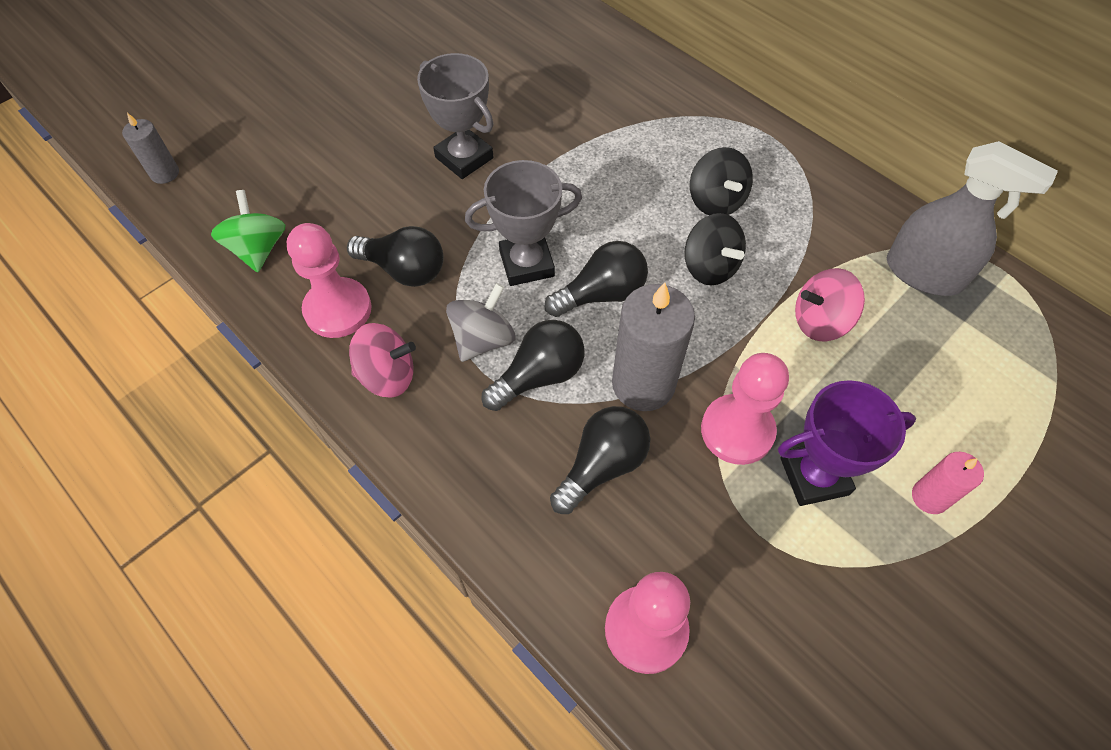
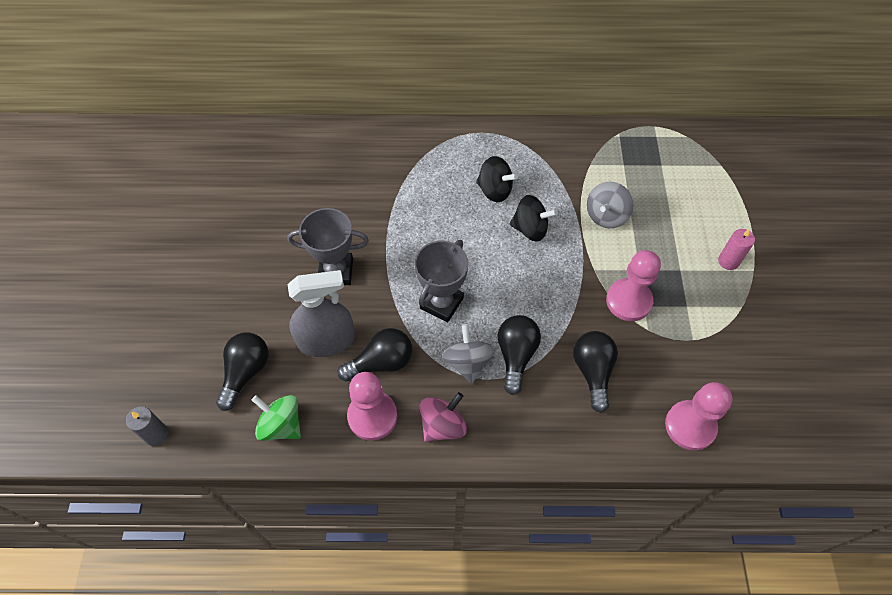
camera: 45 degrees left, 0 degrees up
(601, 294) = (496, 287): black light bulb -> black light bulb (245, 372)
(643, 384) = (566, 316): grey candle -> none
(814, 476) = (679, 293): purple trophy -> none
(820, 321) = (606, 216): pink spinning top -> grey spinning top
(924, 273) = (622, 154): grey spray bottle -> grey spray bottle (326, 340)

